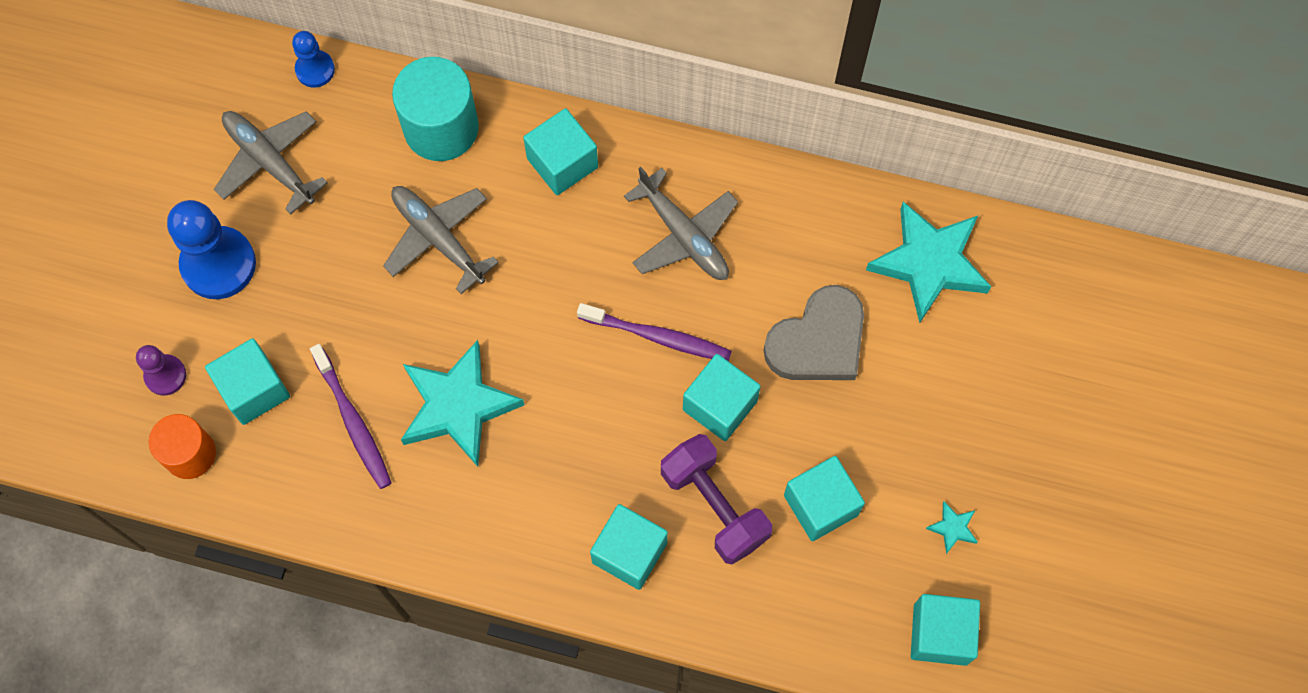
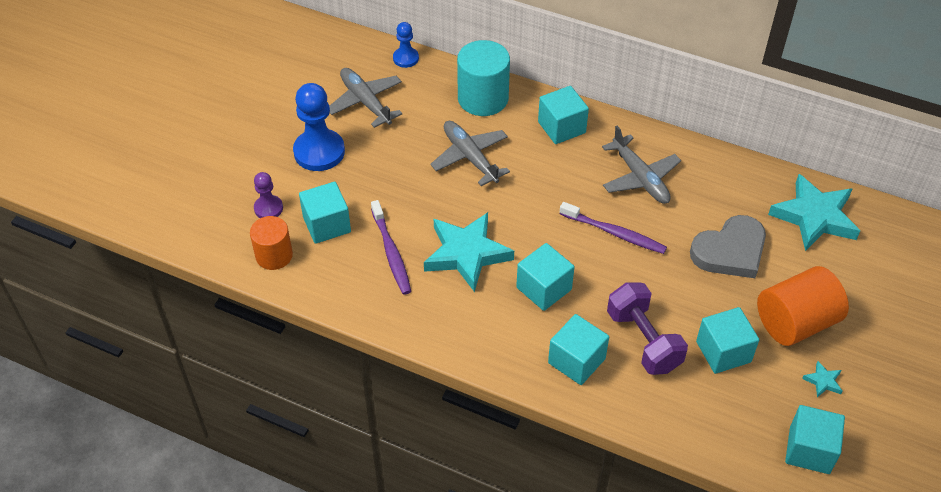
camera: 10 degrees right, 20 degrees down
(720, 405) = (654, 279): turquoise cube -> turquoise cube (544, 288)
(912, 442) = (795, 322): none -> orange cylinder

